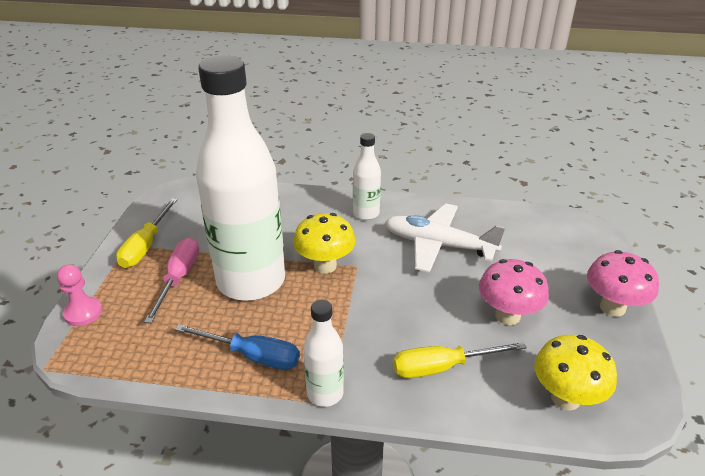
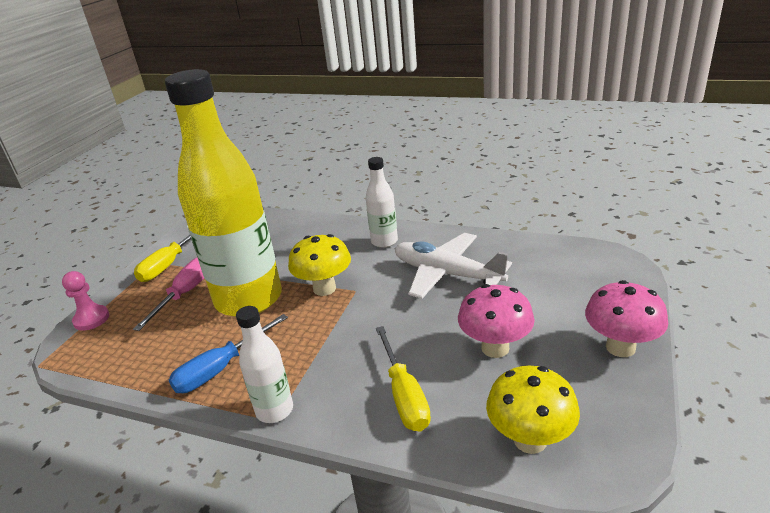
camera: 15 degrees right, 5 degrees down
(251, 281) = (249, 299): white bottle -> yellow bottle
(252, 356) = (221, 368): blue screwdriver -> blue screwdriver turned 105 degrees clockwise
(442, 367) = (404, 395): yellow screwdriver -> yellow screwdriver turned 105 degrees counterclockwise

